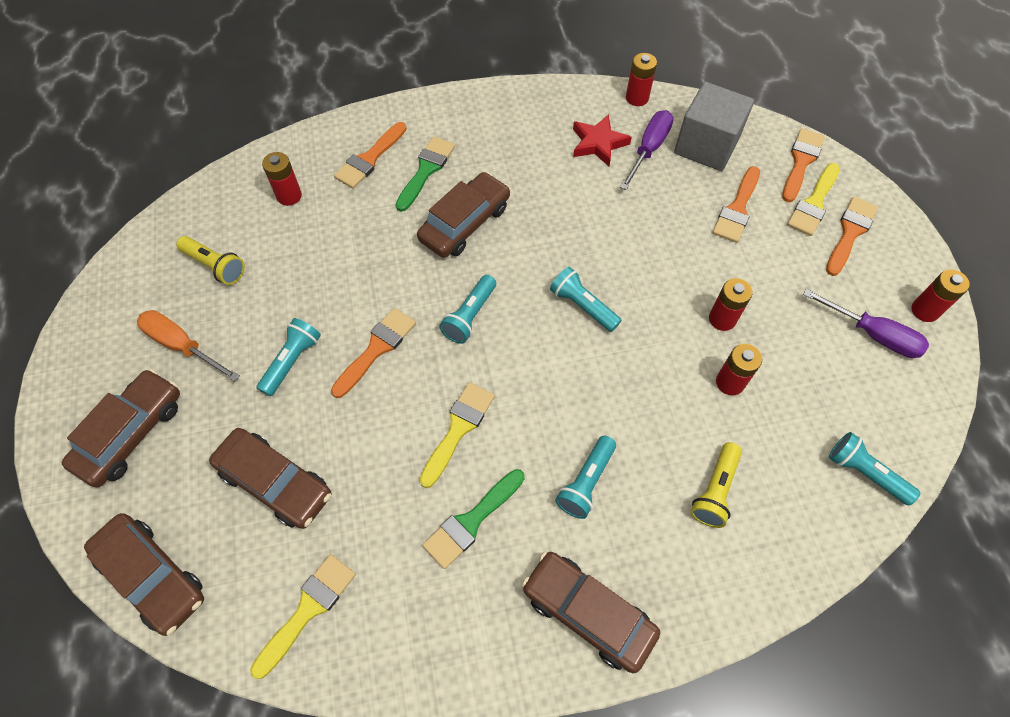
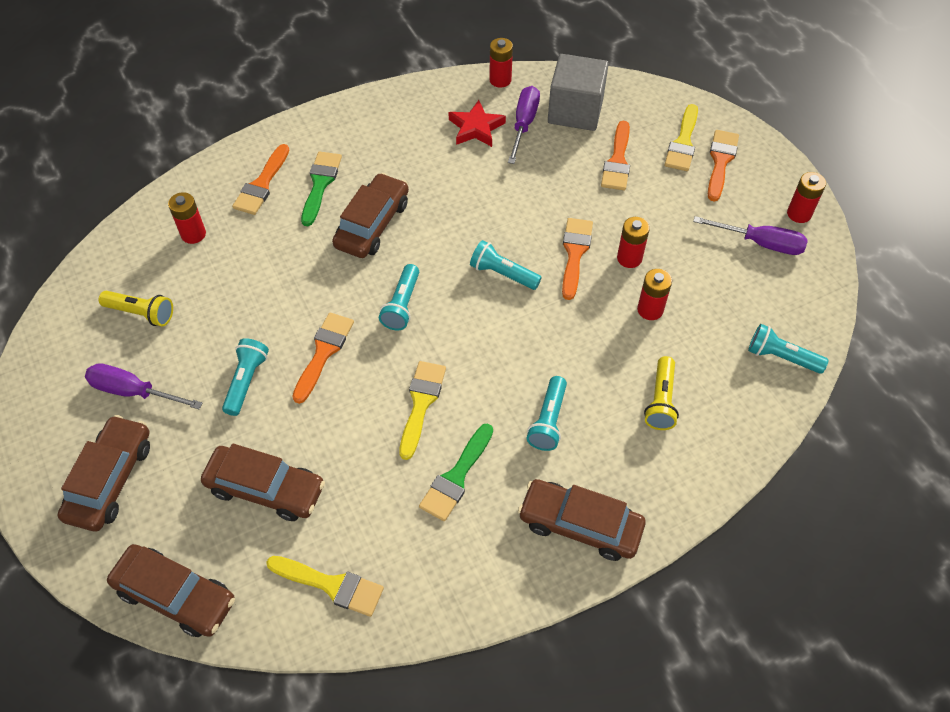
camera: 15 degrees left, 5 degrees down
(182, 345) = (133, 391): orange screwdriver -> purple screwdriver
(308, 609) = (331, 585): yellow brush -> yellow brush turned 90 degrees clockwise
(801, 162) = (663, 108): orange brush -> orange brush (575, 253)

